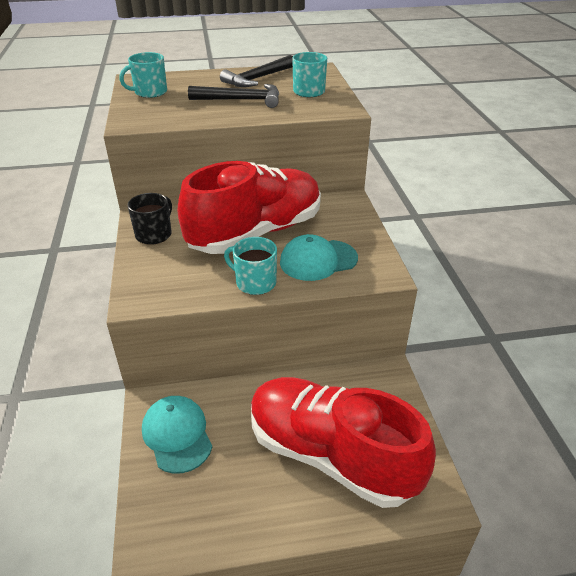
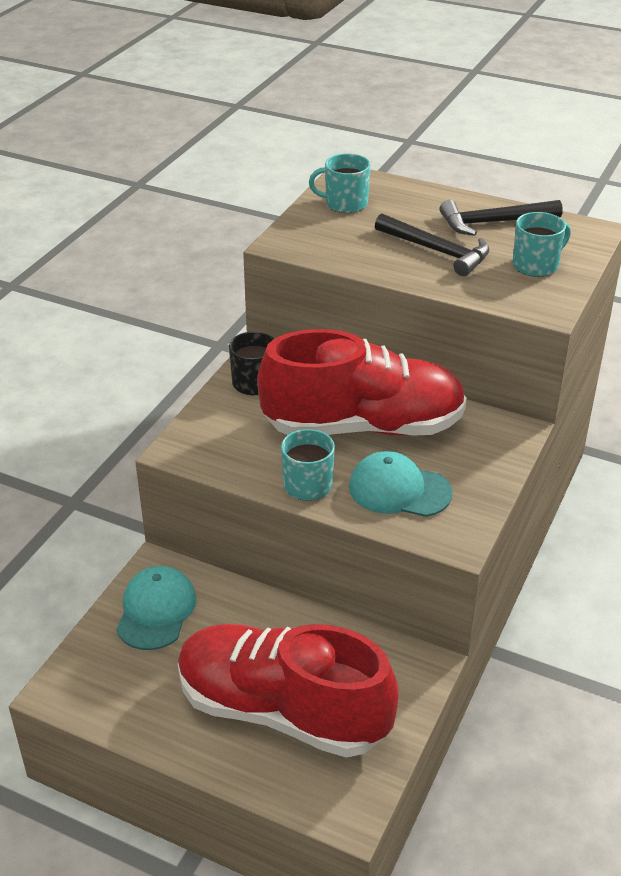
camera: 35 degrees right, 0 degrees up
(331, 455) = (282, 711): red shoe -> red shoe turned 45 degrees counterclockwise

